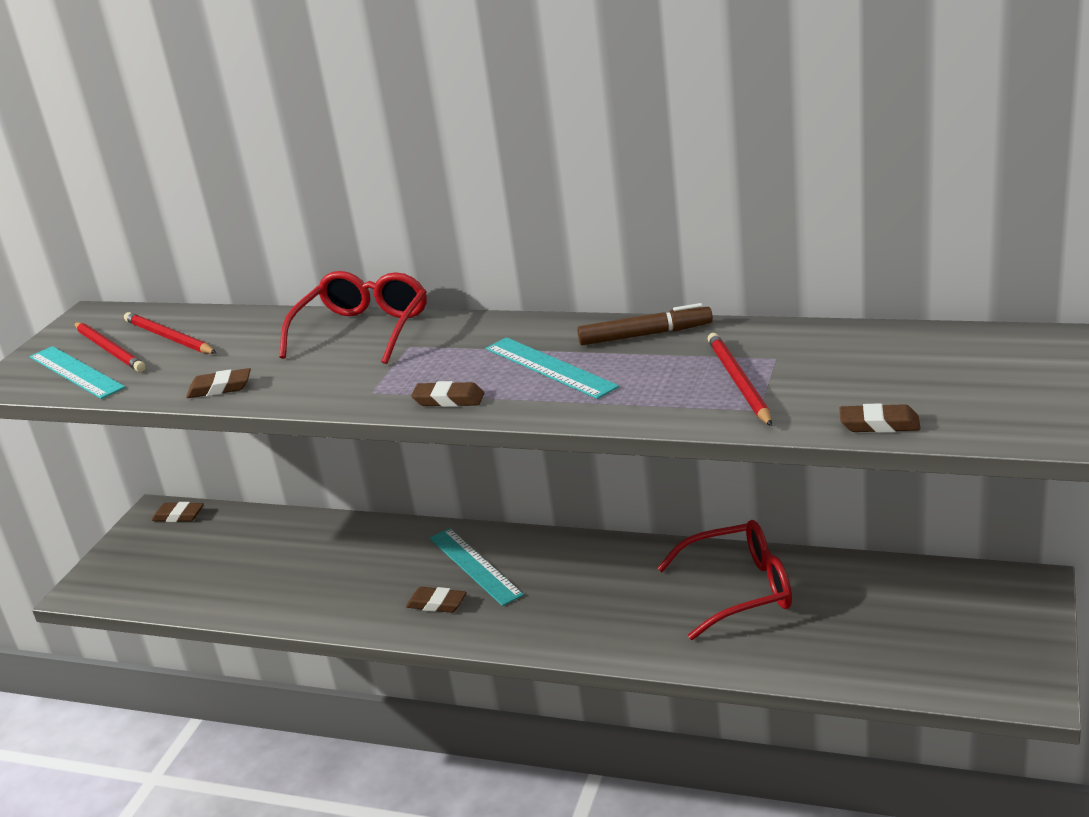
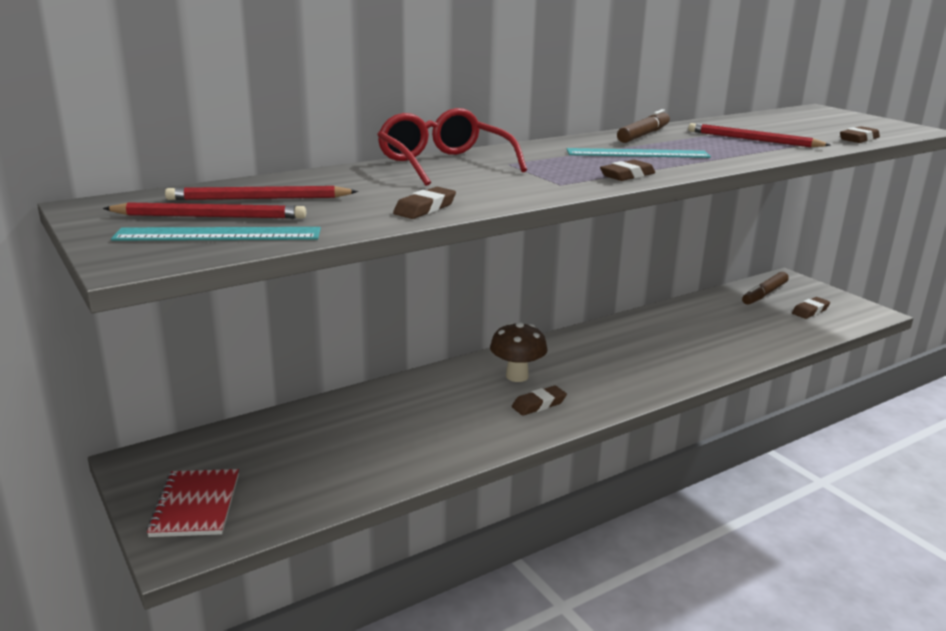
camera: 55 degrees left, 5 degrees down
(130, 564) = (196, 505): none -> red notebook
(178, 516) = (174, 453): brown eraser -> brown eraser (810, 311)
(475, 566) = (517, 376): turquoise ruler -> brown mushroom
(740, 590) = (686, 326): red glasses -> none
(938, 593) = (764, 294): none -> brown marker

